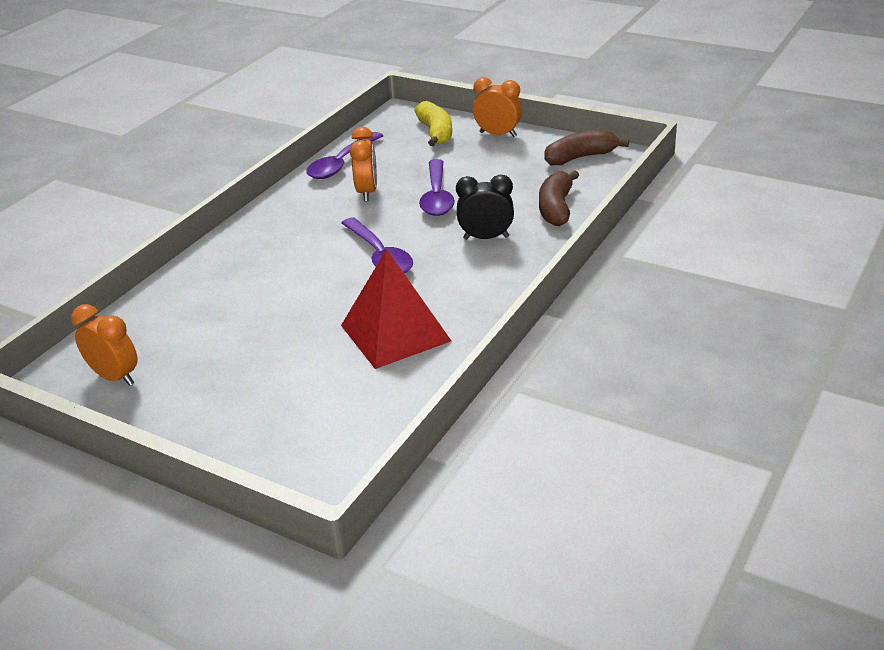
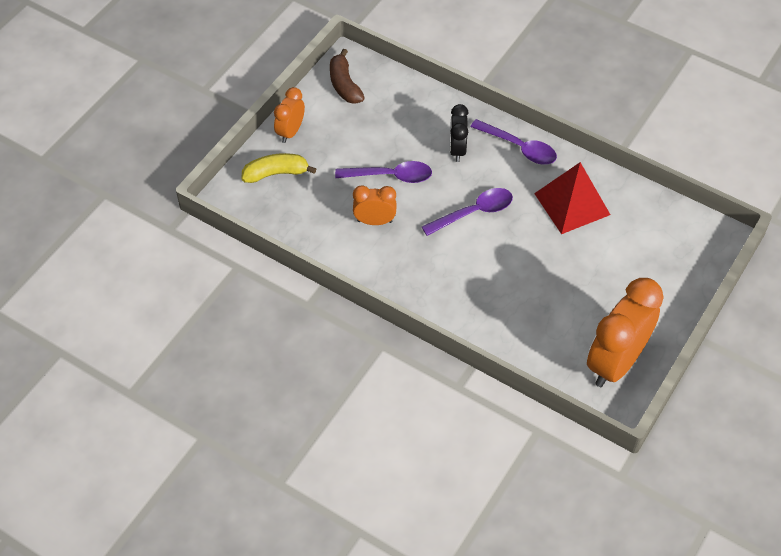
camera: 90 degrees left, 20 degrees up
(115, 377) = (615, 362): orange clock -> orange clock, size x1.91
(341, 163) = (319, 240): purple spoon -> purple spoon (519, 147)
(556, 208) = (421, 107): brown banana -> none

